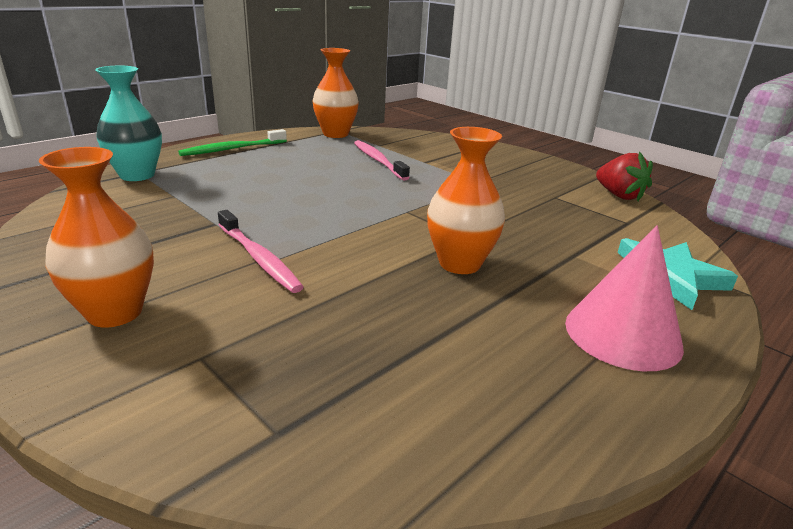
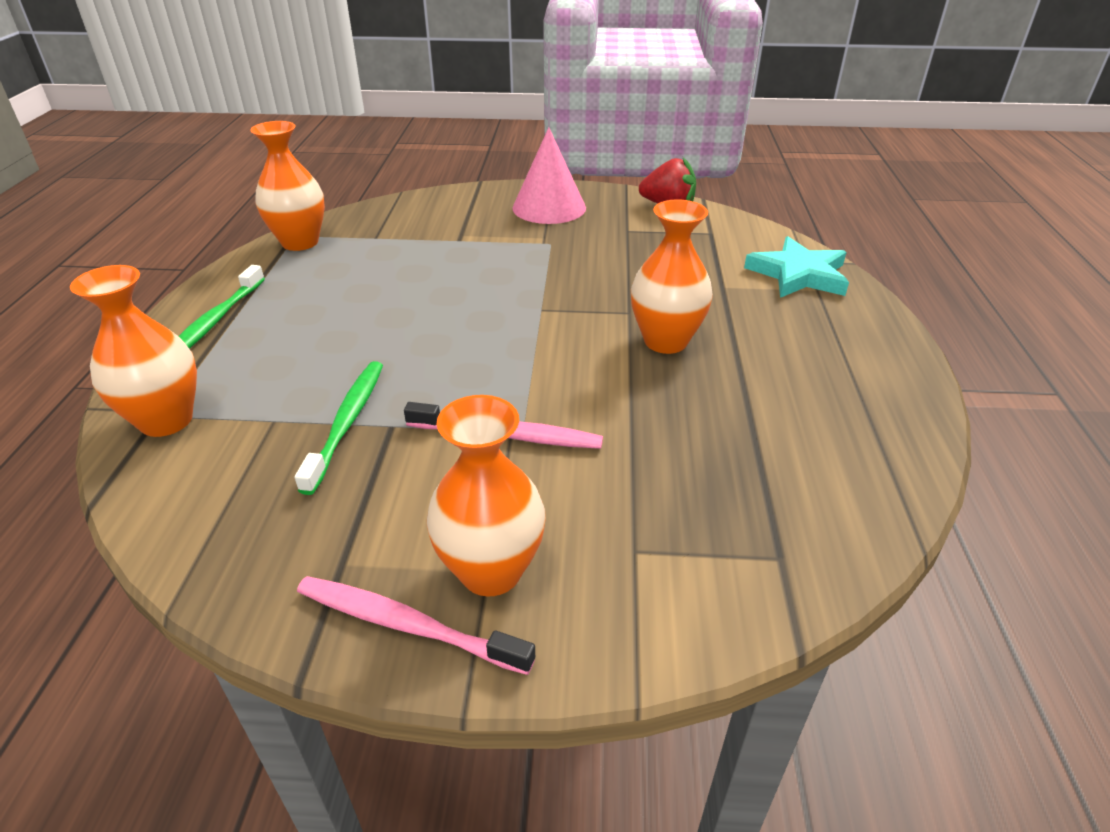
camera: 40 degrees left, 10 degrees up
(137, 175) = (166, 420): turquoise vase -> orange vase
(199, 212) = (347, 423): none -> green toothbrush
(378, 161) = (412, 260): pink toothbrush -> pink toothbrush (407, 625)
(622, 334) = (838, 339): pink cone -> pink cone (549, 207)

